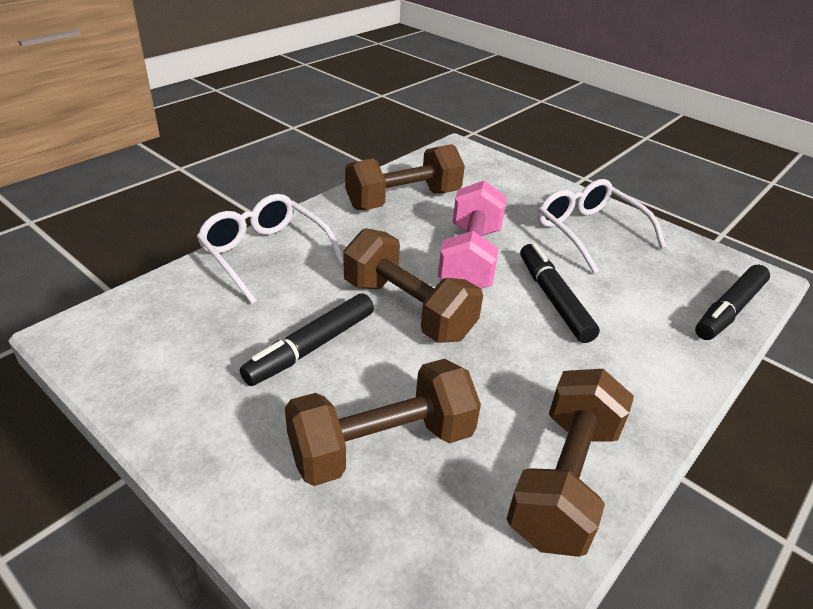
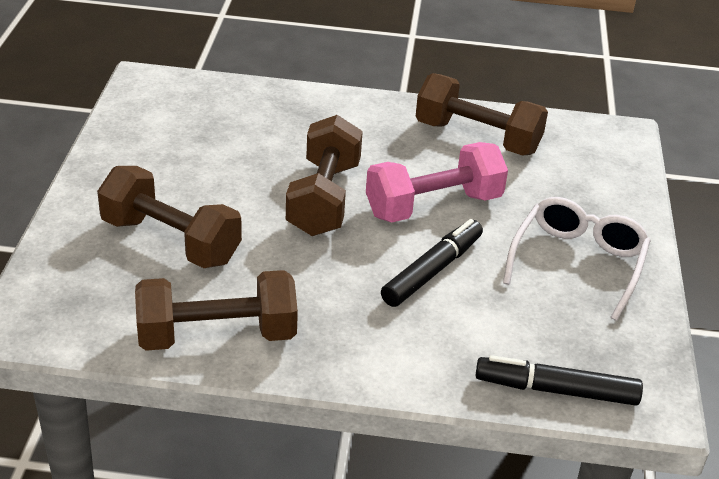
camera: 55 degrees right, 0 degrees up
(265, 254) = (309, 107): white glasses -> none
(311, 347) = (231, 173): black marker -> none

